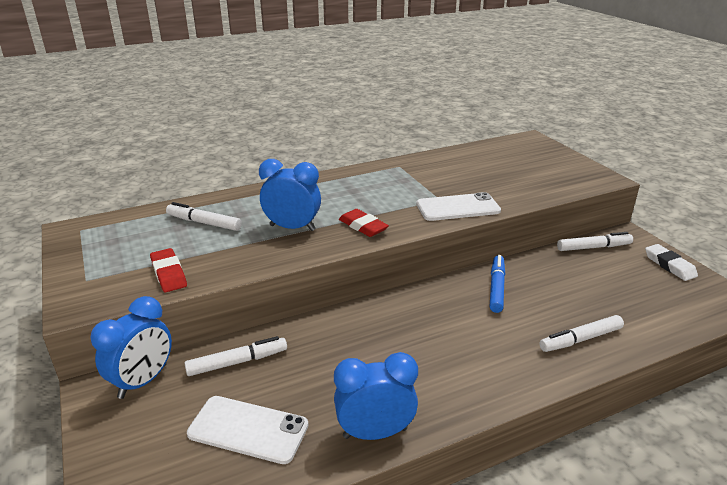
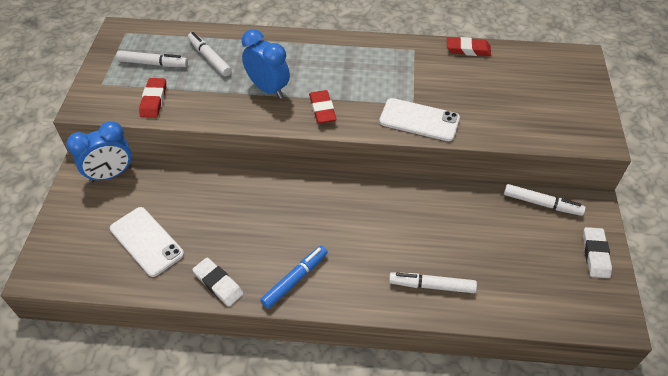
camera: 30 degrees right, 20 degrees up
(237, 362) = (174, 187): white marker -> white marker (153, 64)
(375, 433) = (218, 283): blue clock -> white eraser
(443, 155) = (468, 49): none -> red eraser
(496, 288) = (411, 207): blue marker -> blue marker (295, 279)

